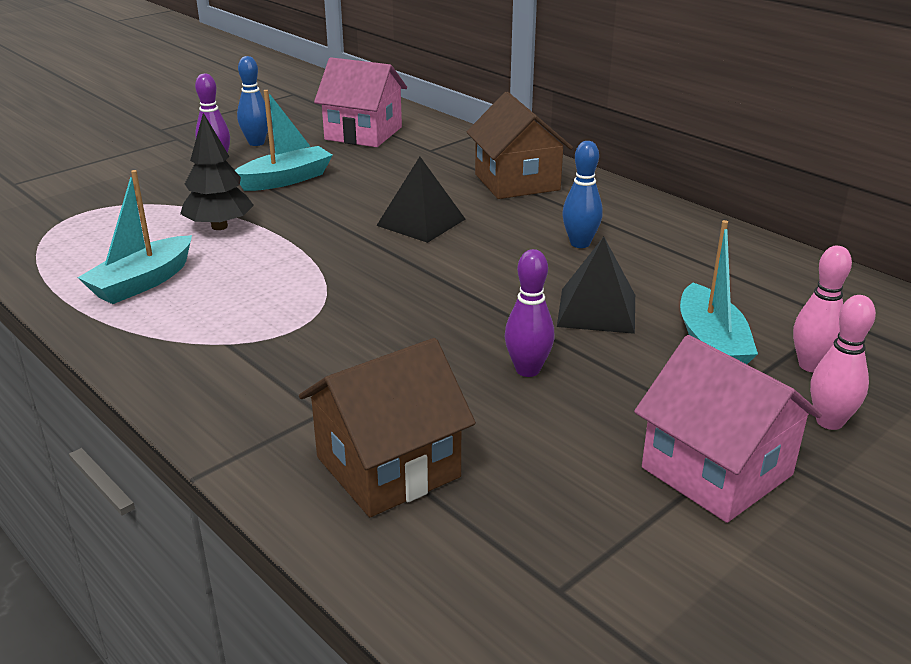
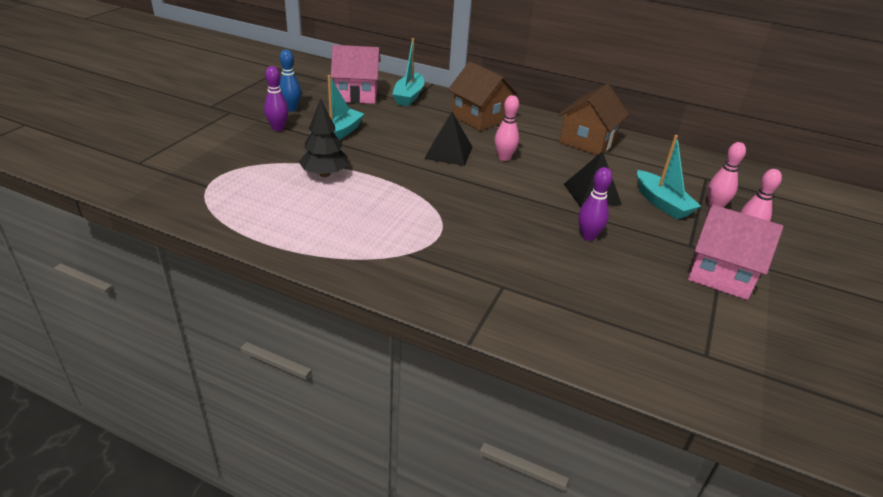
camera: 25 degrees left, 5 degrees up
(142, 282) = (311, 222): turquoise boat -> turquoise boat (409, 96)
(388, 467) = (568, 310): brown house -> brown house (587, 141)
(500, 240) = (504, 158): none -> pink bowling pin
(580, 243) = (548, 153): blue bowling pin -> none

